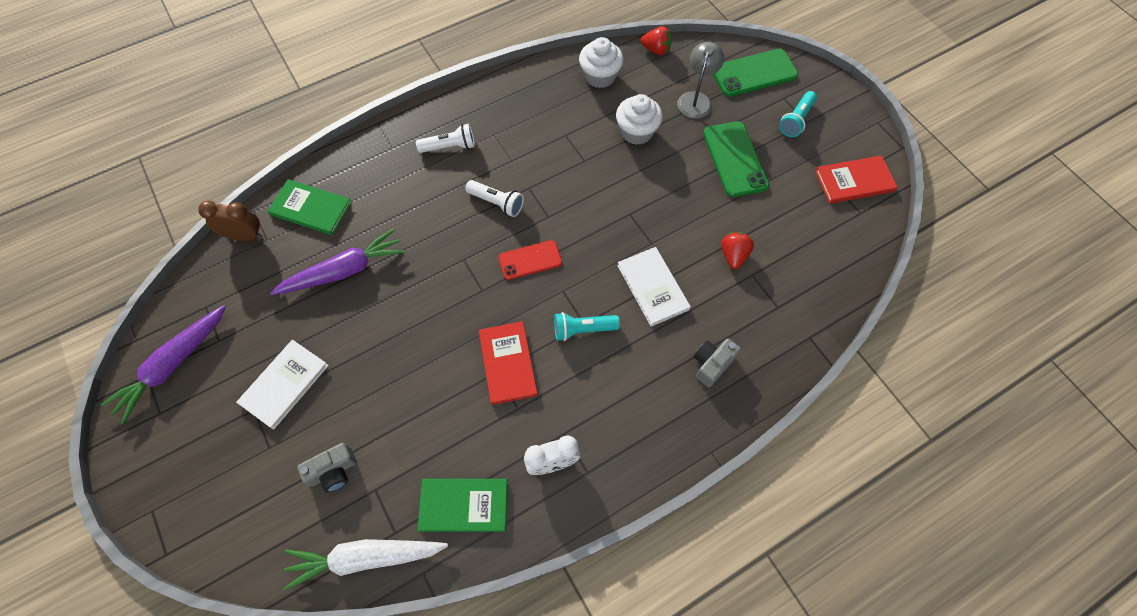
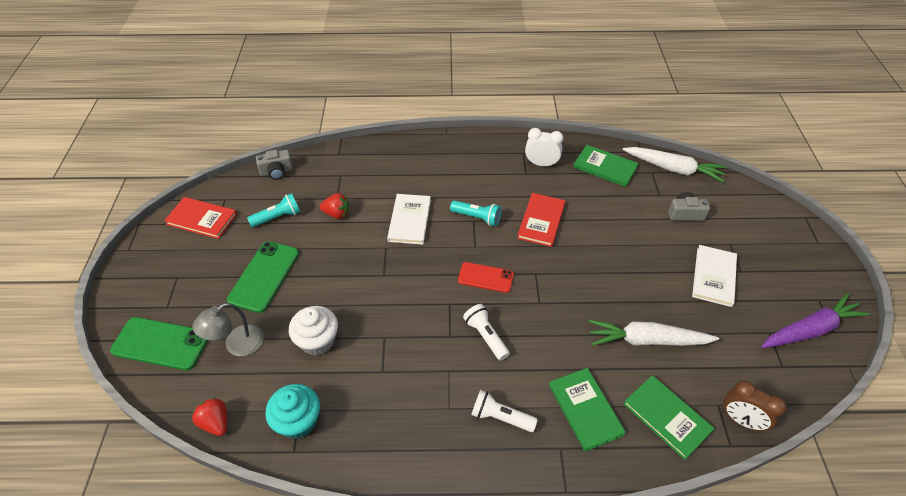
camera: 150 degrees left, 15 degrees down
(284, 384) = (714, 277): white book -> white book turned 45 degrees counterclockwise
(344, 271) = (647, 340): purple carrot -> white carrot
(383, 183) = (585, 409): none -> green book
(600, 76) = (298, 421): white cupcake -> turquoise cupcake
(712, 364) = (409, 167): grey camera -> grey camera (277, 171)
(733, 255) = (337, 214): red strawberry -> red strawberry turned 120 degrees counterclockwise
(796, 120) = (182, 283): turquoise flashlight -> turquoise flashlight (278, 217)

